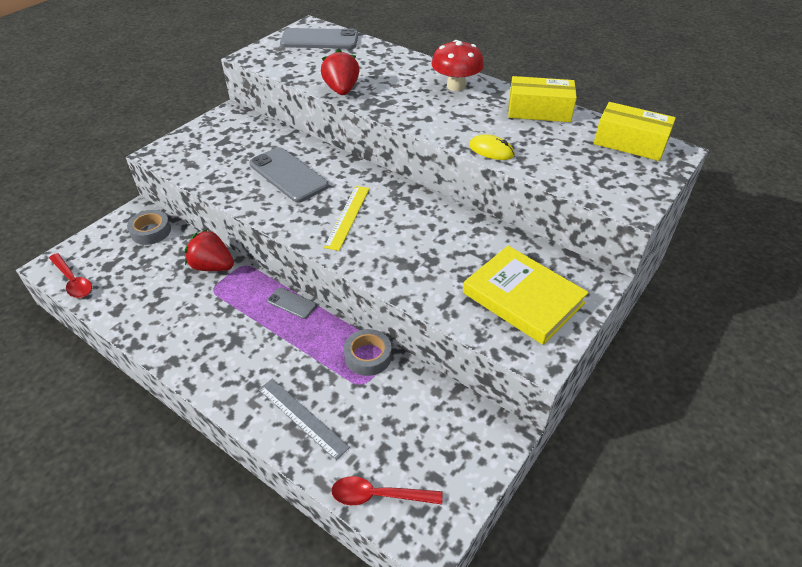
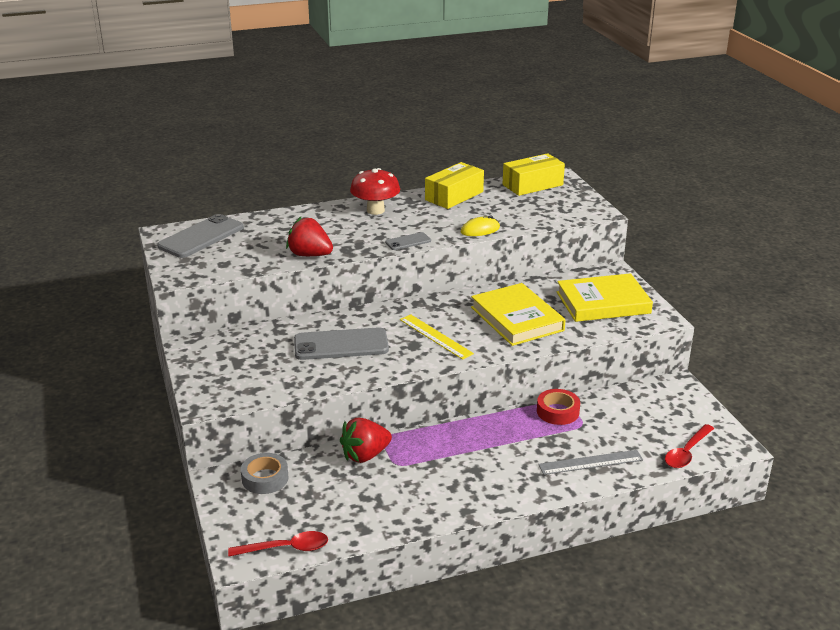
camera: 55 degrees left, 15 degrees down
(292, 303) = (461, 427): grey phone -> grey phone (408, 241)
(368, 356) = (558, 412): grey tape -> red tape
(427, 251) = (517, 319): none -> yellow book

